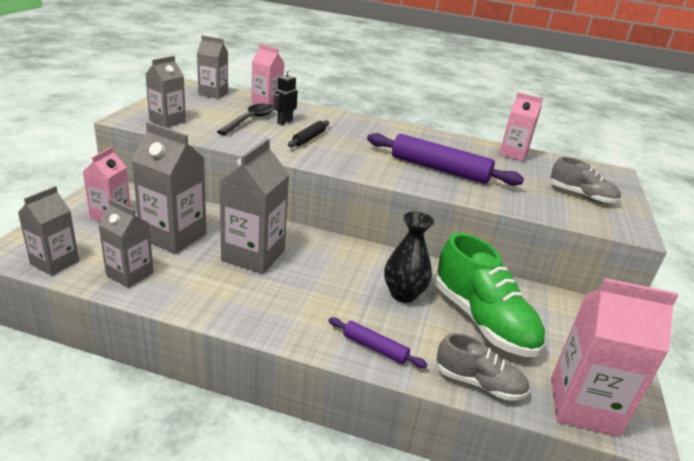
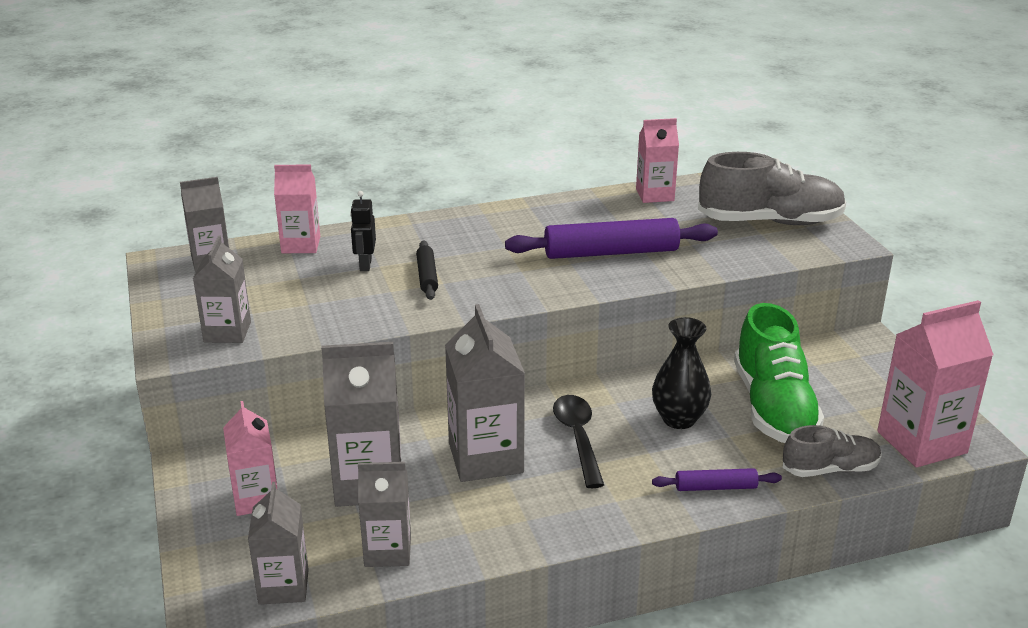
camera: 30 degrees left, 0 degrees up
(250, 120) = (322, 282): black spoon -> black spoon (578, 438)
(482, 320) = (773, 408): green shoe -> green shoe turned 60 degrees clockwise
(581, 196) = (770, 222): grey shoe -> grey shoe, size x1.73

